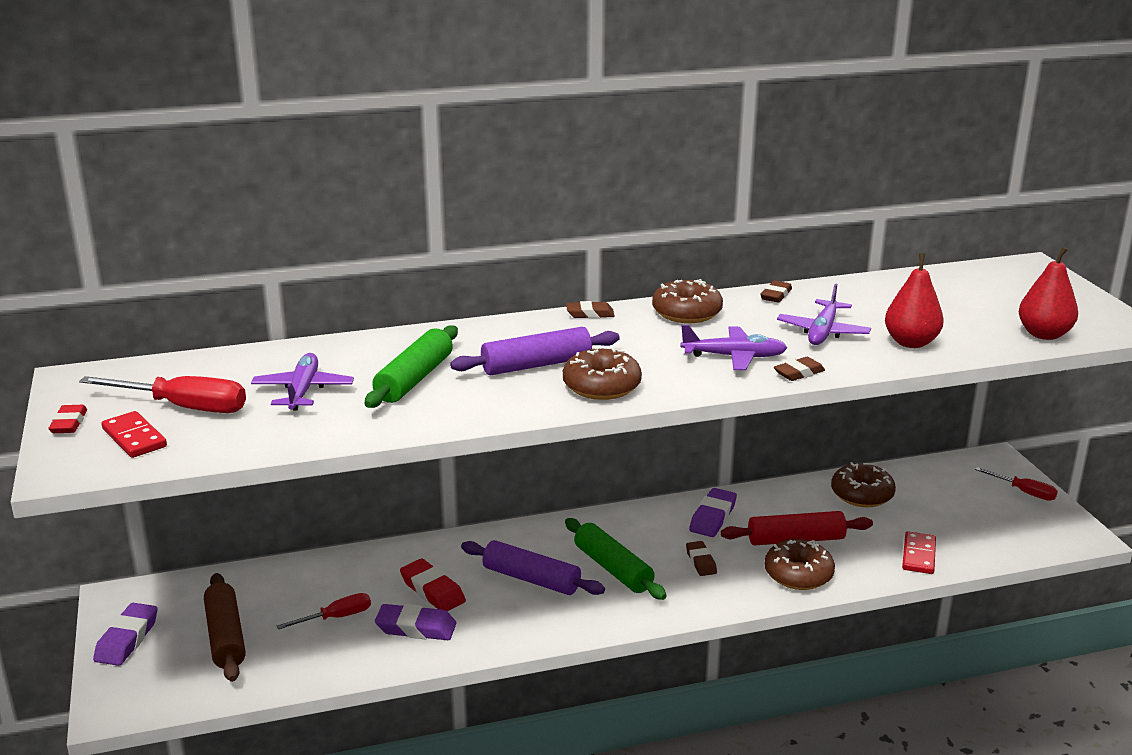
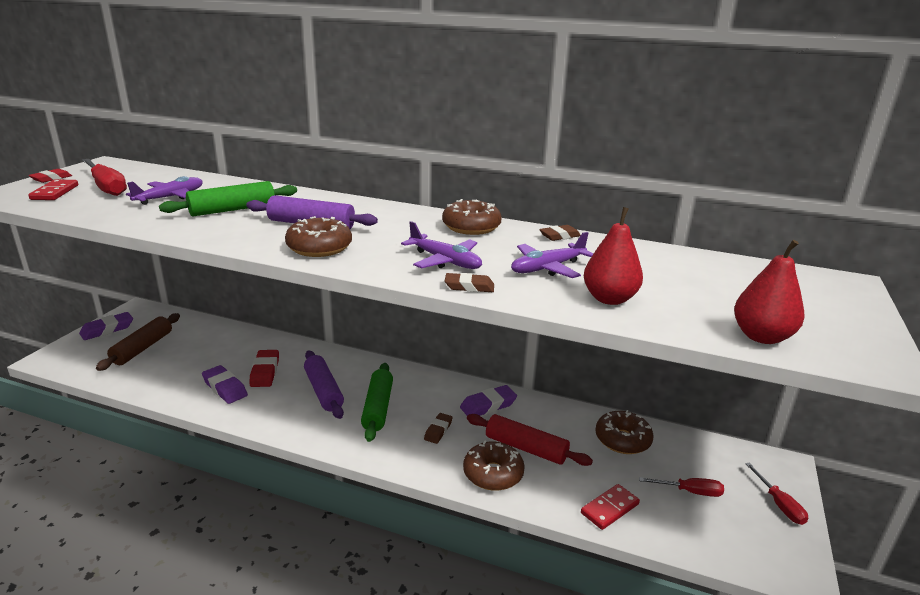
camera: 35 degrees right, 0 degrees up
(336, 617) = (200, 363): red screwdriver -> red screwdriver (689, 491)
(590, 314) = (407, 209): brown eraser -> none

